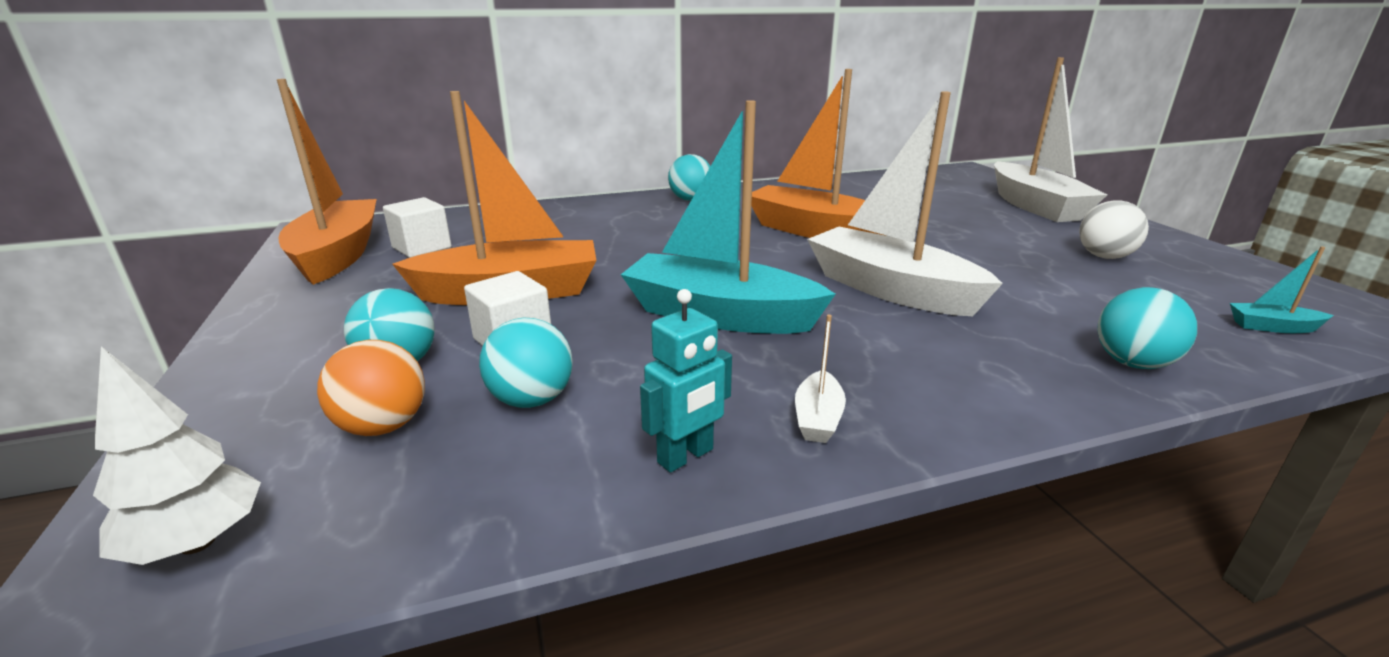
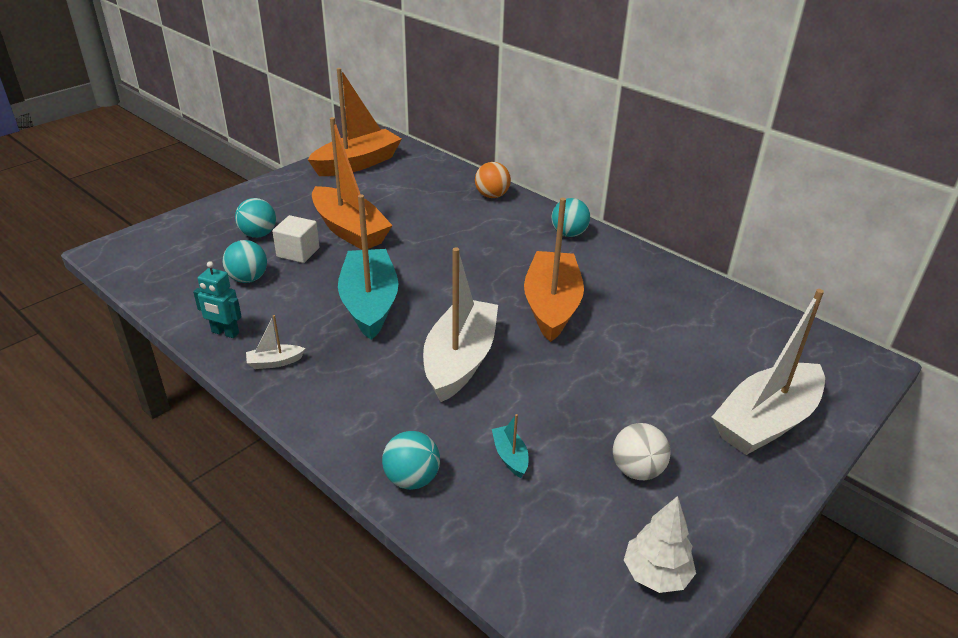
camera: 60 degrees right, 10 degrees up
(197, 542) = (135, 253): white tree -> white tree (656, 574)
(383, 426) = (211, 254): orange ball -> orange ball (492, 196)
(422, 247) = (386, 180): white cube -> none
(1272, 327) = (536, 566): turquoise boat -> turquoise boat (510, 456)

